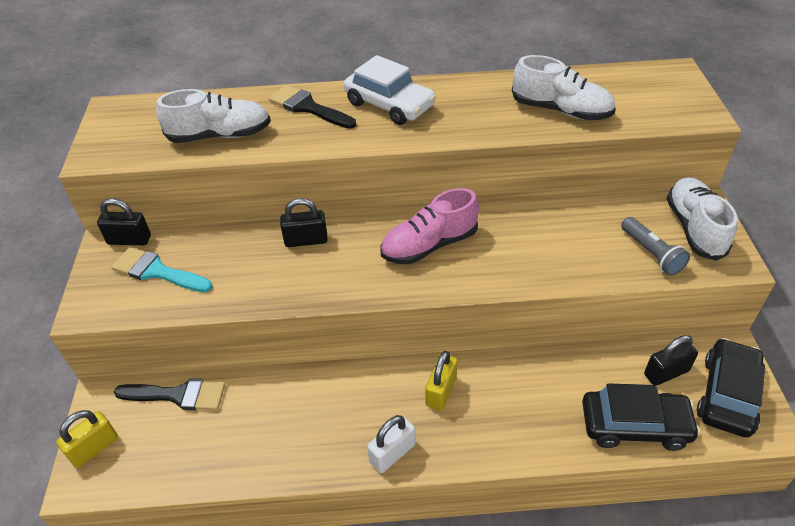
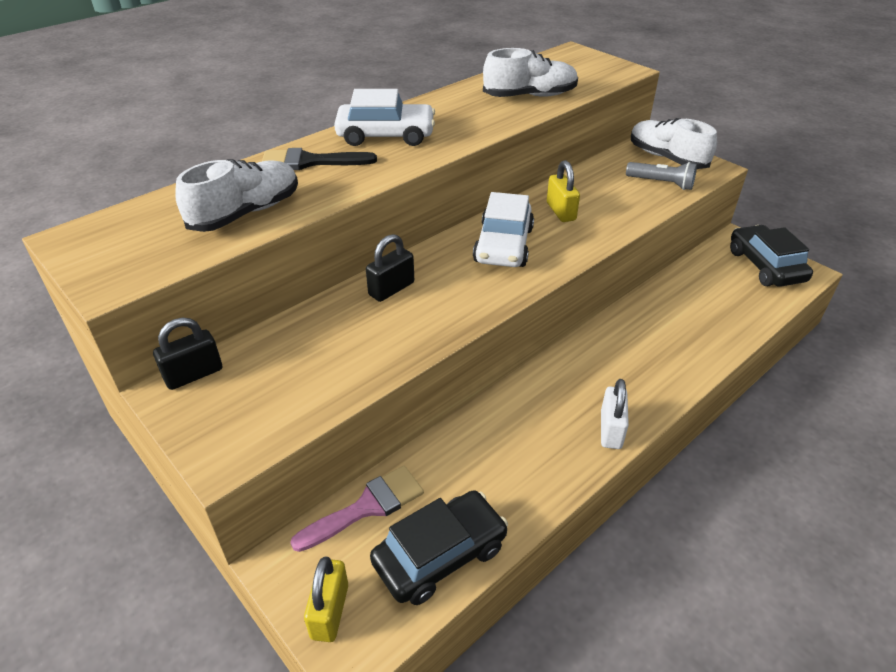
camera: 40 degrees left, 5 degrees down
(157, 271) = (266, 385): turquoise brush -> none
(178, 395) = (367, 507): black brush -> pink brush
(429, 245) = (503, 245): pink shoe -> white car
(441, 391) = (593, 365): yellow padlock -> yellow padlock (561, 211)
(635, 426) = (739, 313): black car -> black car (440, 555)
(666, 373) = (718, 272): black padlock -> none

